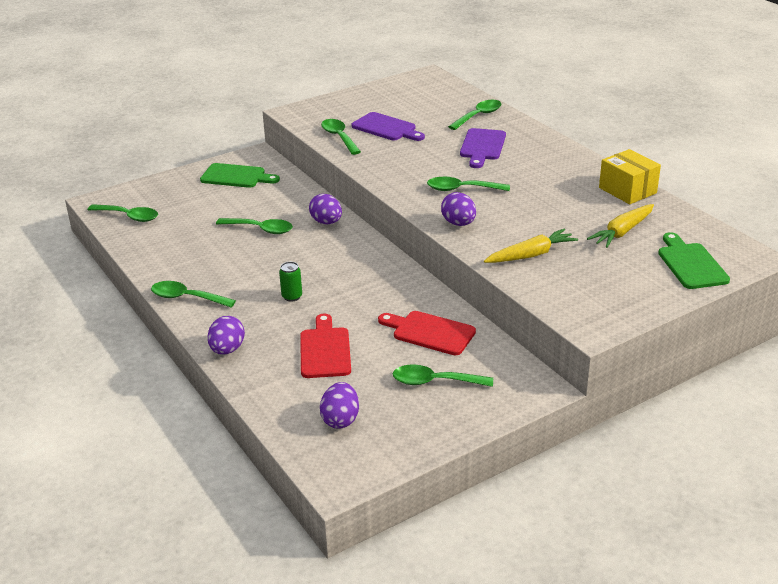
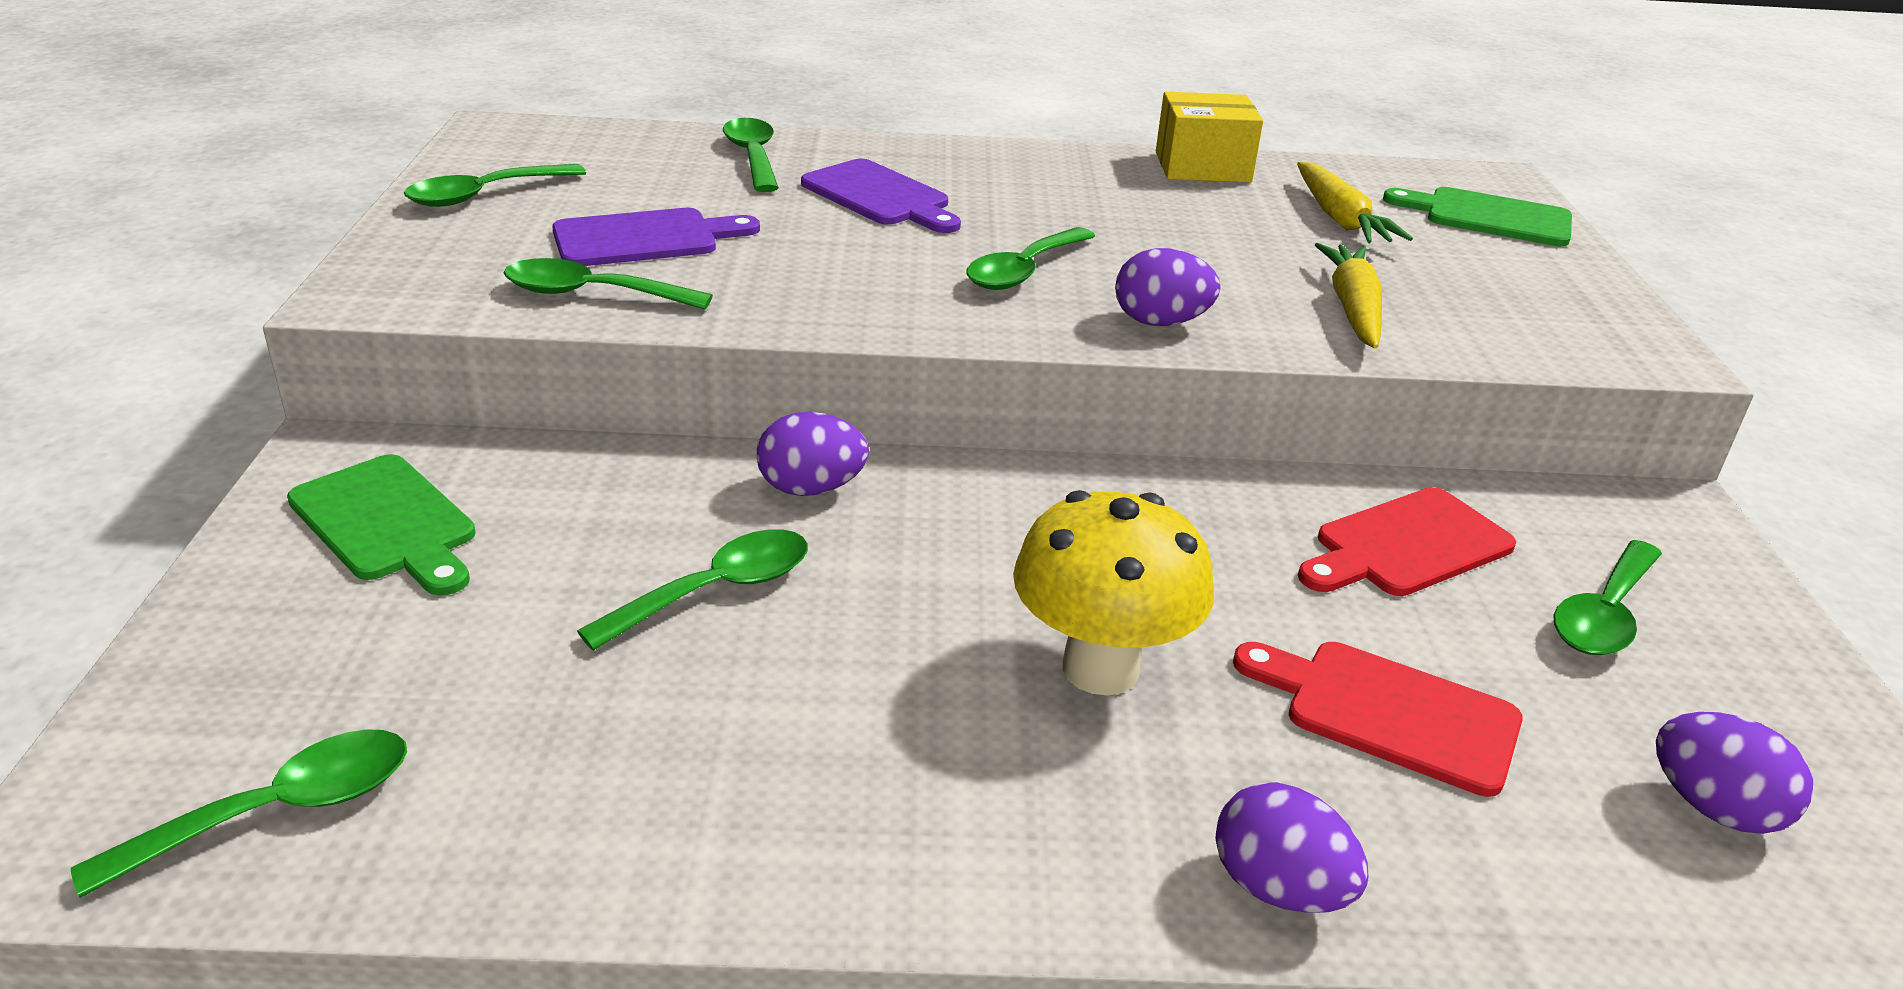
camera: 60 degrees left, 0 degrees up
(187, 298) = (927, 866): green spoon -> green spoon (485, 195)
(236, 176) = (387, 523): green cutting board -> green cutting board turned 90 degrees clockwise
(292, 296) = (1100, 669): green can -> yellow mushroom

